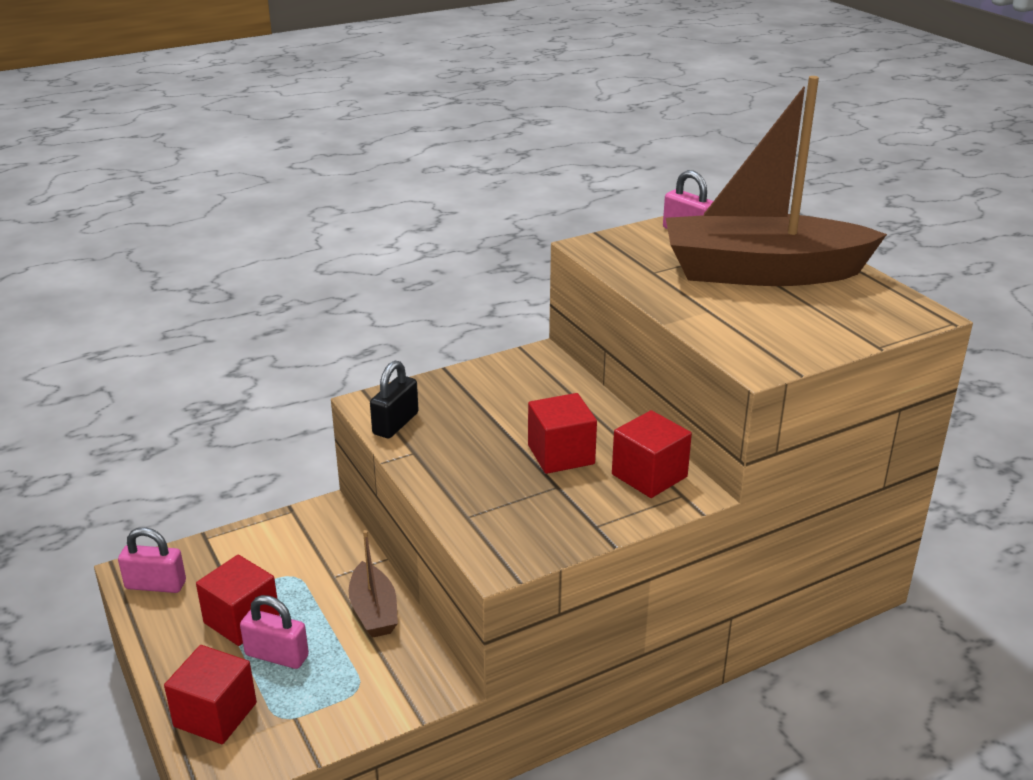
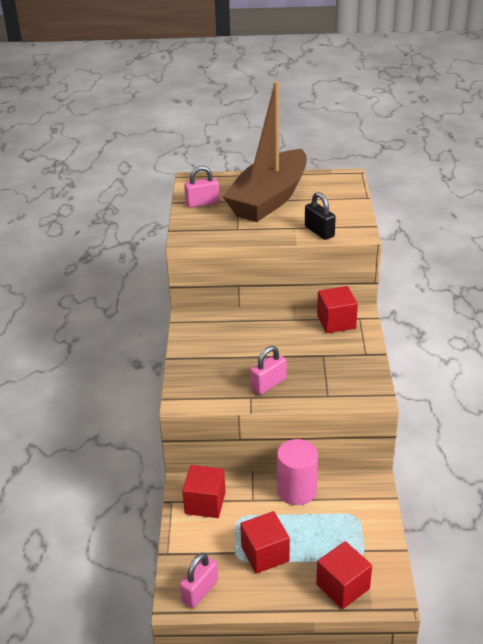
camera: 60 degrees left, 5 degrees up
(277, 655) = (308, 545): pink padlock -> pink padlock (268, 384)
(374, 611) = (296, 490): brown boat -> pink cylinder
(395, 424) = (214, 395): black padlock -> black padlock (319, 231)
(561, 454) = (295, 344): red cube -> red cube (205, 503)

